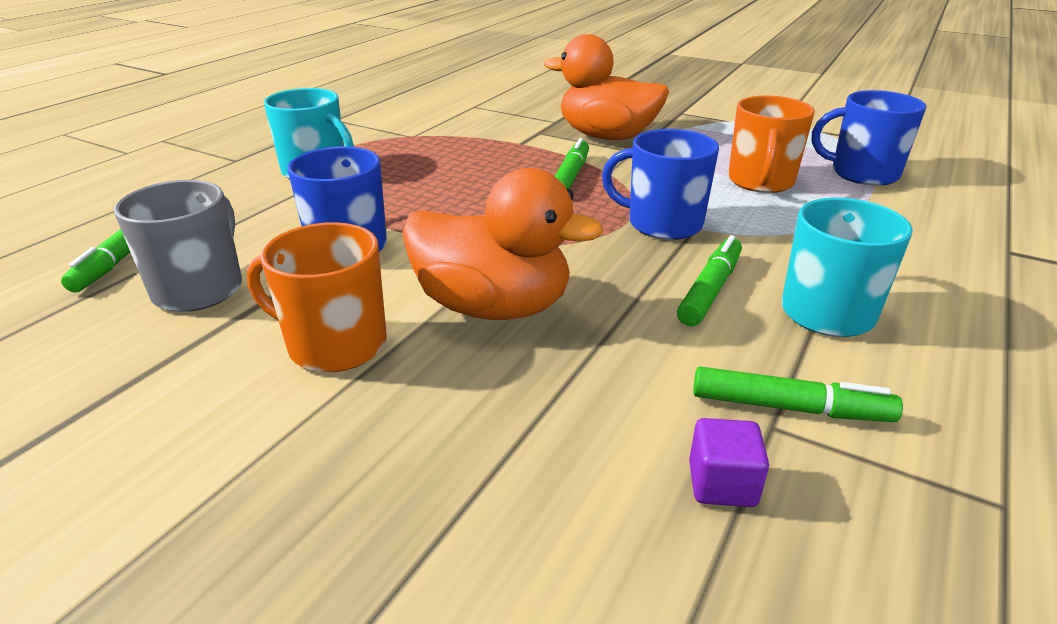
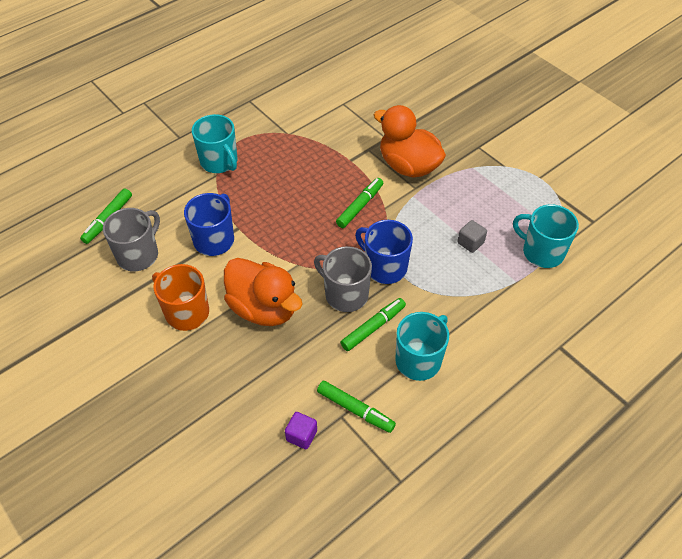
camera: 20 degrees right, 20 degrees up
(627, 262) = (345, 294): none -> grey mug
(760, 182) = (470, 243): orange mug -> grey cube
(862, 174) = (542, 252): blue mug -> turquoise mug

